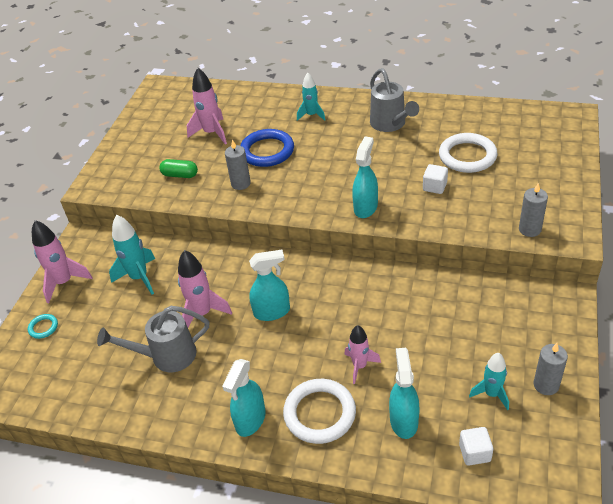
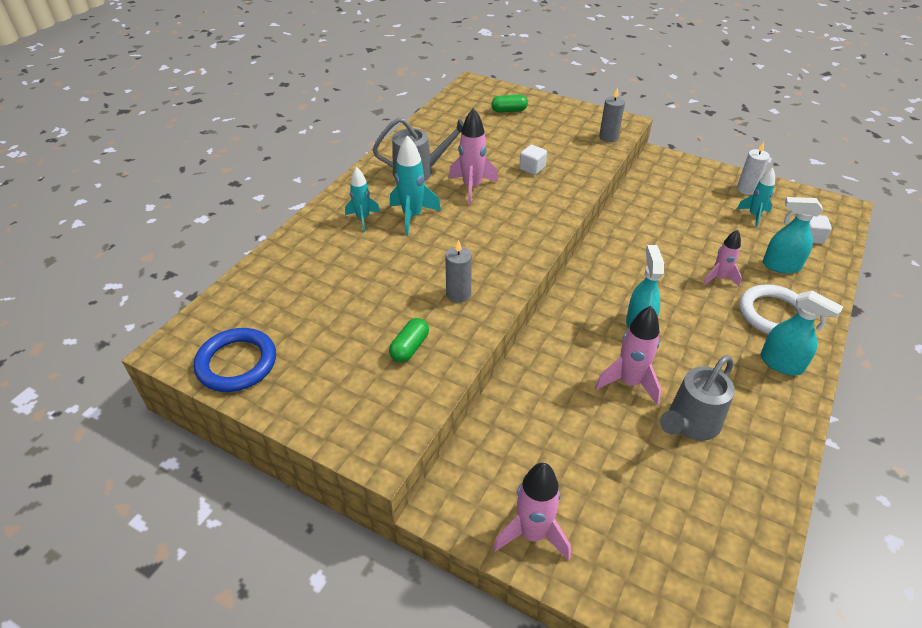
camera: 80 degrees left, 0 degrees up
(43, 327) = (618, 565): turquoise ring -> none
(139, 278) = (551, 439): turquoise rocket -> turquoise rocket (412, 216)
(166, 356) = (690, 424): grey watering can -> grey watering can turned 45 degrees clockwise
(212, 133) = (337, 306): pink rocket -> pink rocket (472, 187)
(267, 151) = (408, 263): blue ring -> blue ring (237, 363)
(365, 207) = (543, 213): turquoise spray bottle -> none
(467, 156) = (497, 142): white ring -> none
(534, 150) = (509, 110): none -> green capsule
(546, 385) = (746, 189): grey candle -> white candle

